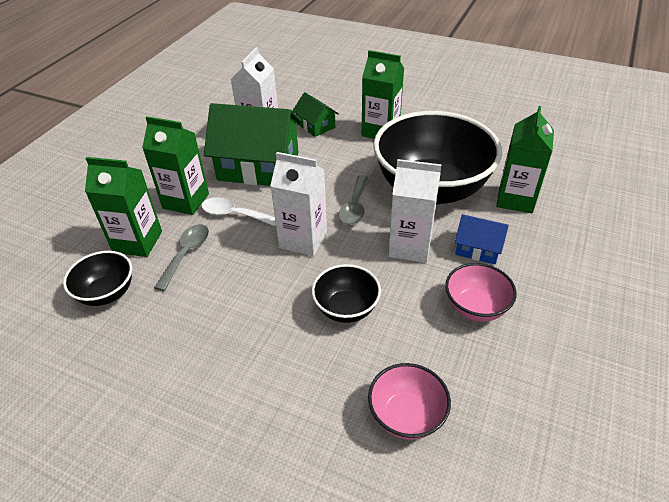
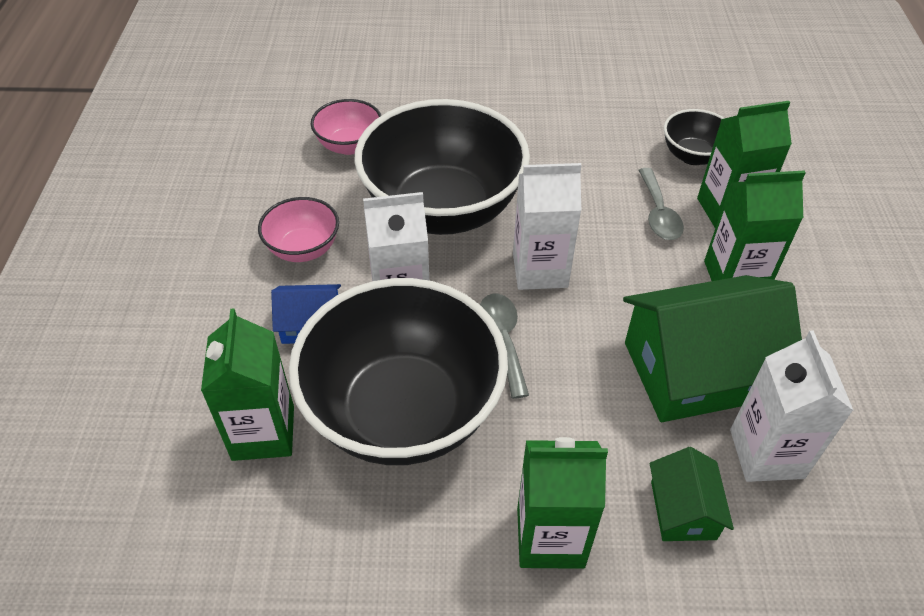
camera: 155 degrees right, 5 degrees up
(234, 214) = (653, 278): white spoon -> none
(316, 126) = (683, 510): green house -> green house turned 60 degrees clockwise
(346, 308) = (443, 209): black bowl -> black bowl, size x2.19

